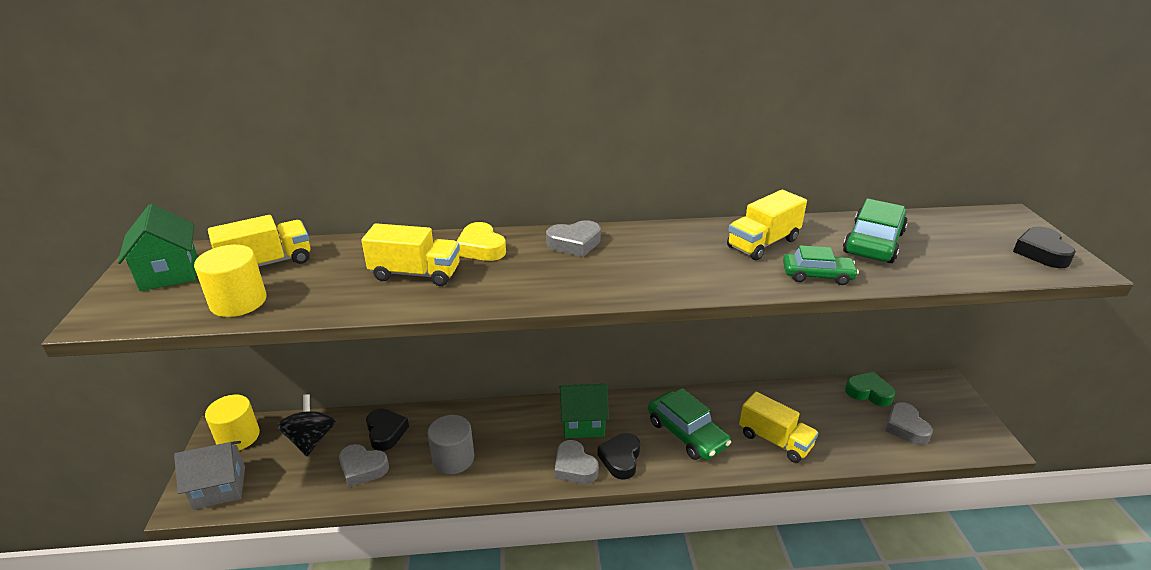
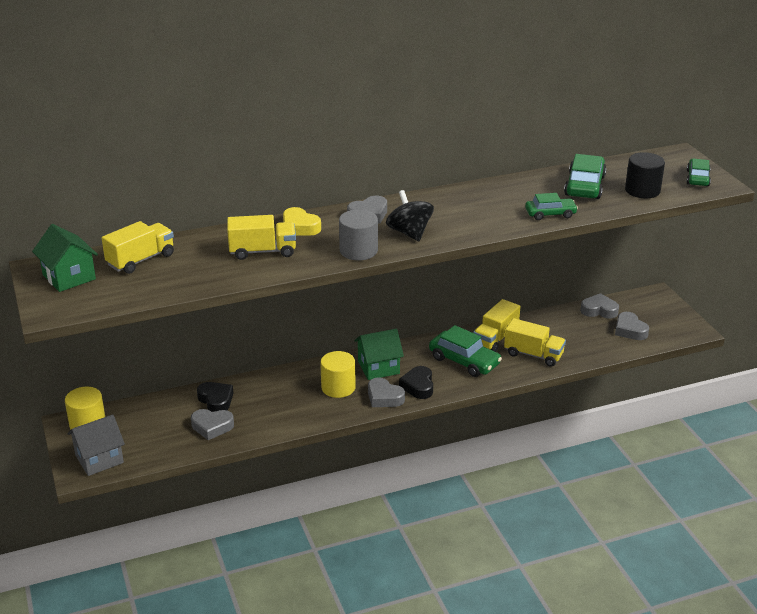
camera: 15 degrees left, 0 degrees up
(238, 302) = (144, 288): yellow cylinder -> yellow cylinder (338, 387)
(311, 440) = (154, 416): black spinning top -> black spinning top (409, 233)
(453, 458) = (283, 408): grey cylinder -> grey cylinder (358, 251)
(763, 243) = (507, 196): yellow truck -> yellow truck (495, 338)
(868, 392) = (599, 310): green heart -> grey heart
(957, 259) = (642, 190): none -> black cylinder
(1041, 253) = (698, 178): black heart -> green car

